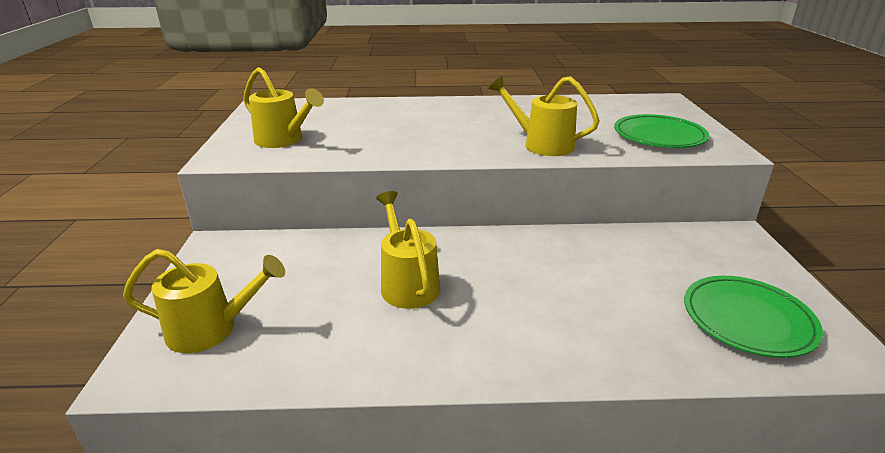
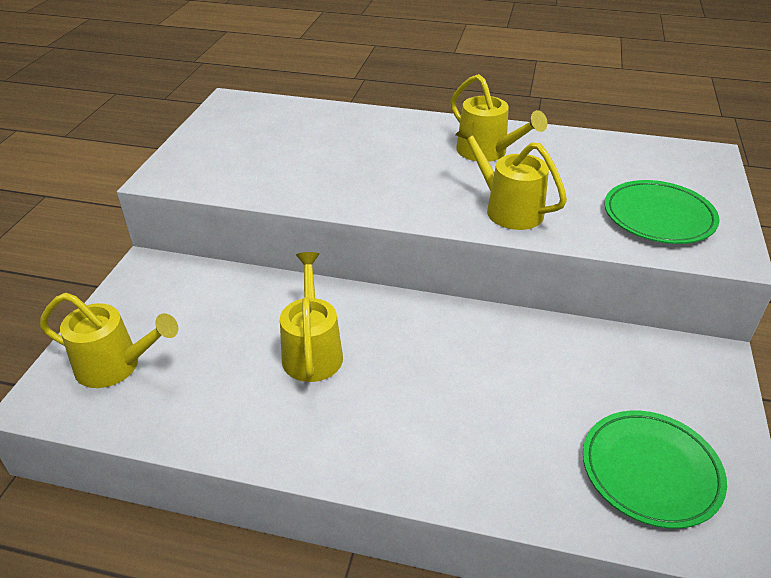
camera: 15 degrees right, 10 degrees up
(284, 140) = (233, 160): yellow watering can -> yellow watering can (488, 152)

